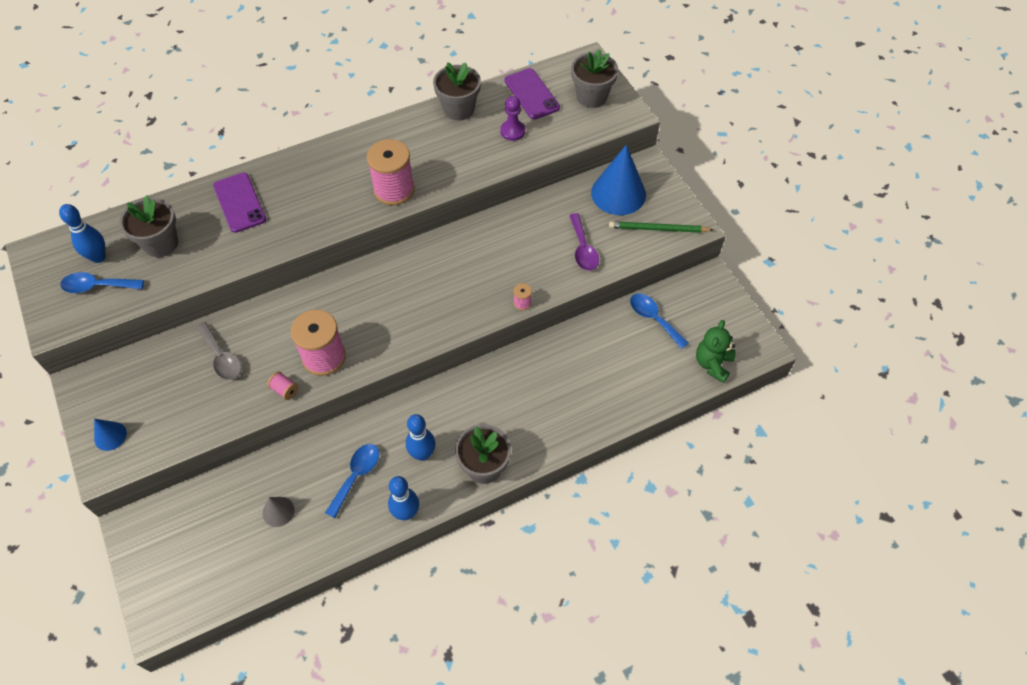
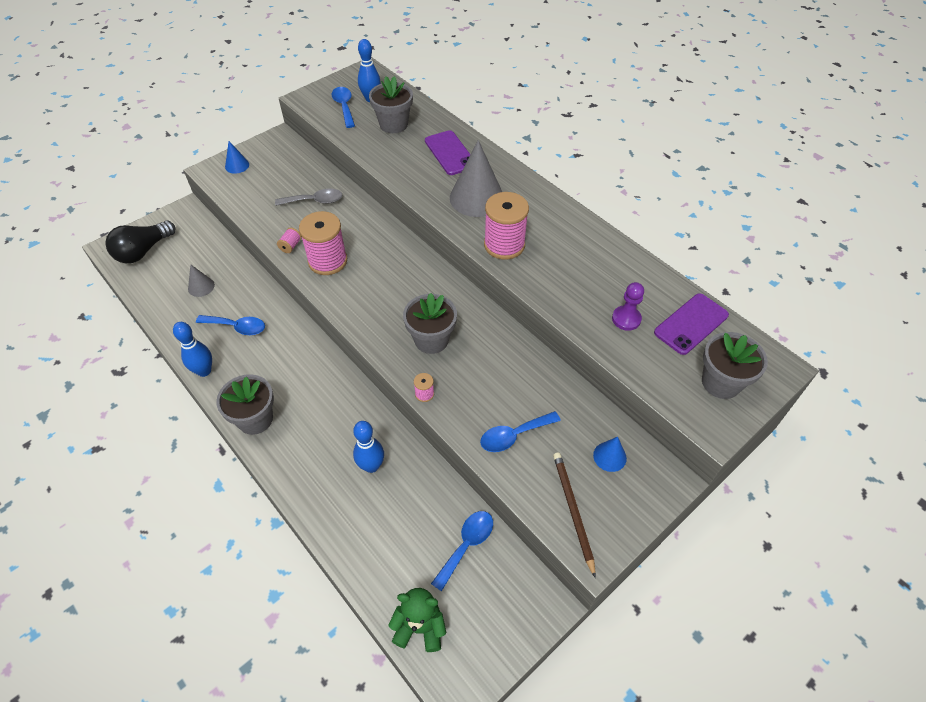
camera: 75 degrees right, 5 degrees down
(185, 580) = (143, 251): none -> black light bulb
(221, 357) = (315, 201): grey spoon -> grey spoon turned 135 degrees counterclockwise
(239, 203) = (450, 153): purple phone -> purple phone turned 75 degrees counterclockwise
(319, 196) = (477, 198): none -> grey cone
(422, 454) = (263, 368): blue bowling pin -> blue bowling pin (371, 466)
(458, 109) = (633, 267): grey flower pot -> grey flower pot (431, 340)
(583, 249) = (513, 435): purple spoon -> blue spoon
(618, 193) = (609, 456): blue cone -> blue cone, size x0.49
(658, 229) = (573, 511): green pencil -> brown pencil

